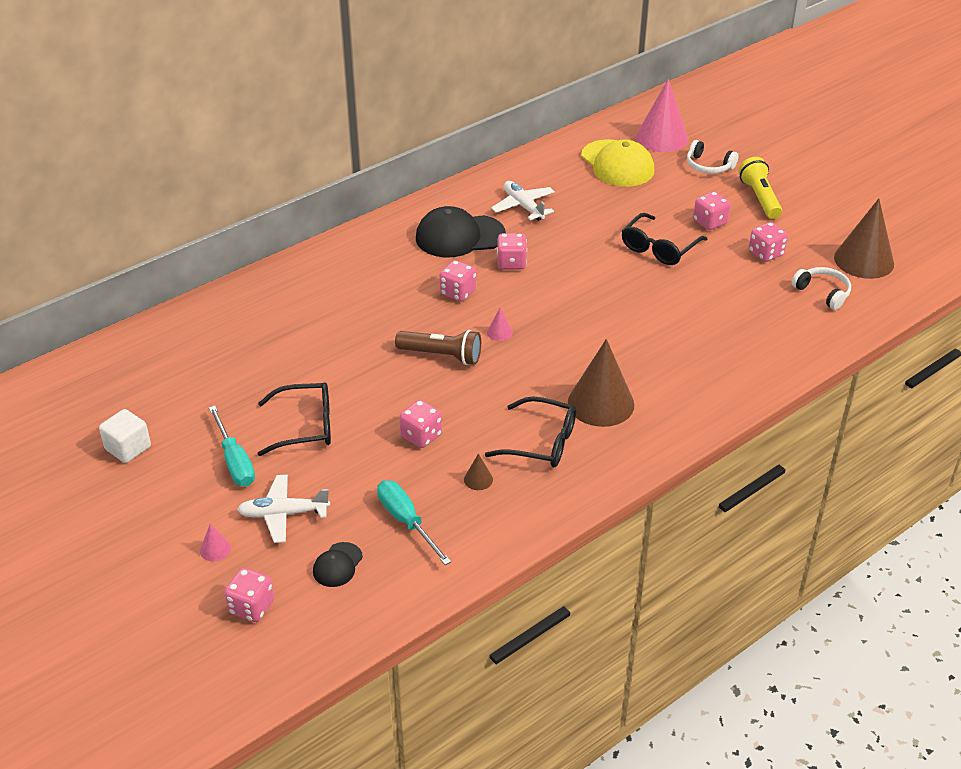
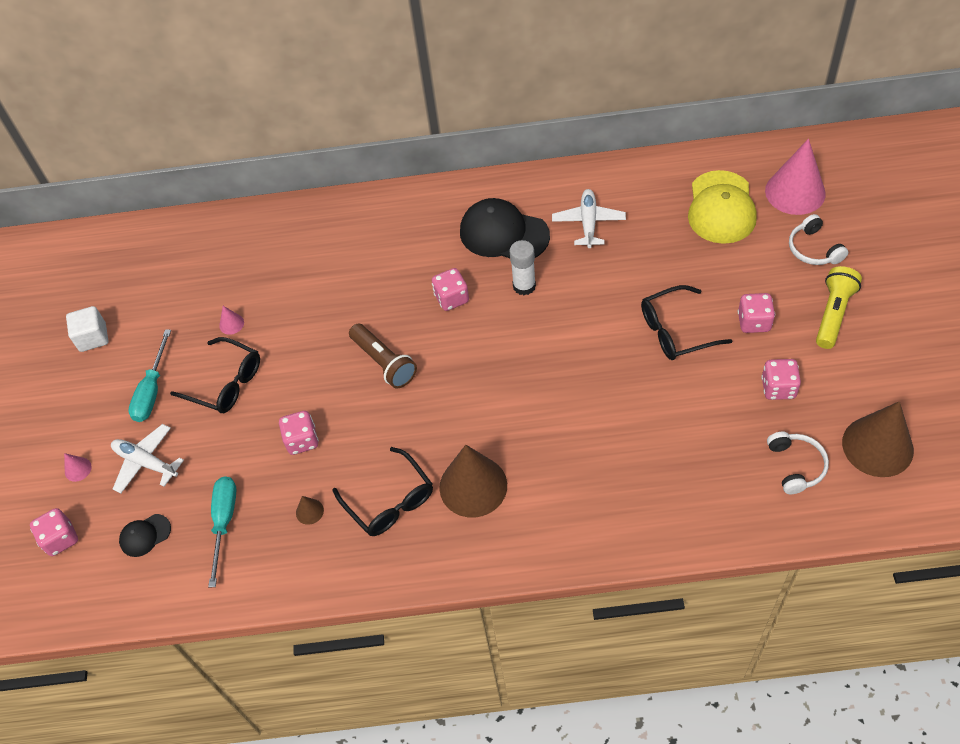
camera: 40 degrees right, 15 degrees up
(499, 332) = (451, 361): pink cone -> pink cone (231, 324)
(511, 263) = (524, 286): pink dice -> white glue stick

